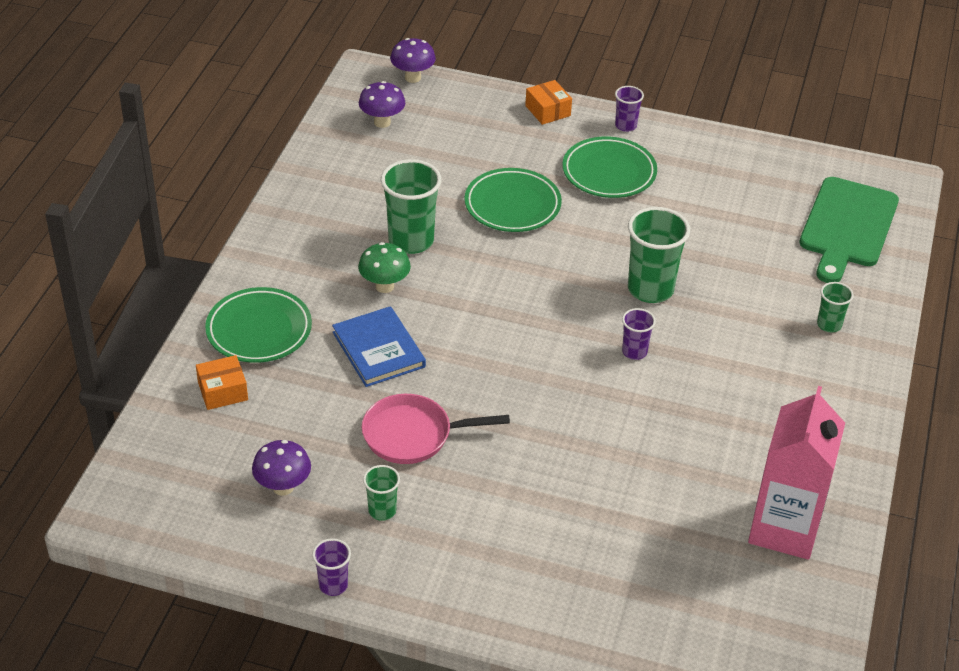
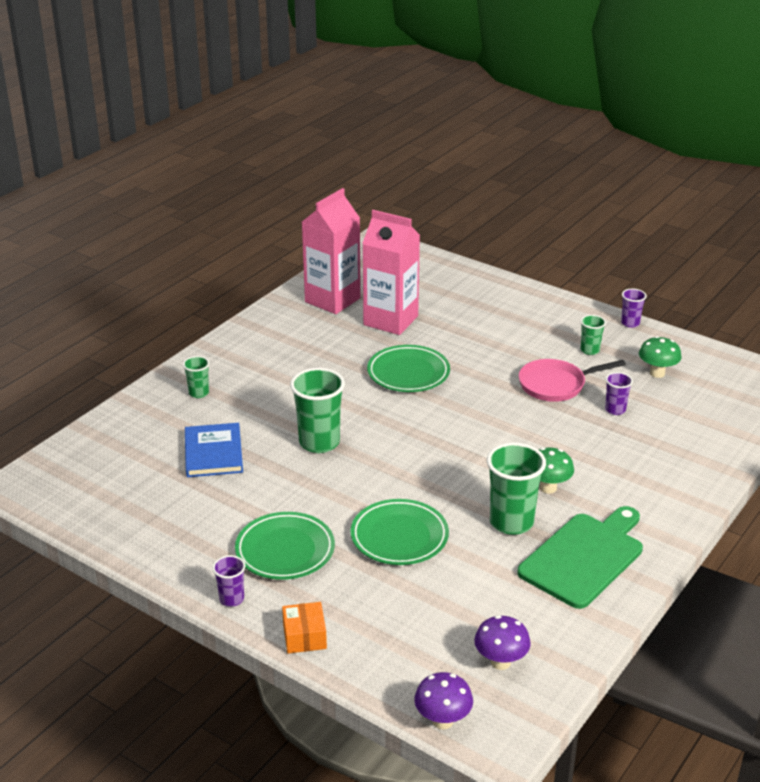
camera: 160 degrees left, 10 degrees down
(223, 391) = (699, 436): orange box -> none
(259, 330) = (666, 474): green plate -> green plate (408, 373)
(283, 487) = (657, 373): purple mushroom -> green mushroom
(378, 349) = (567, 441): blue book -> blue book (213, 453)
(413, 435) = (556, 385): pink pan -> pink pan turned 150 degrees clockwise
(634, 352) = (362, 403): purple cup -> purple cup (615, 410)
(678, 505) = (390, 320): none -> pink carton
(847, 226) = (109, 458): green cutting board -> green cutting board (584, 557)

